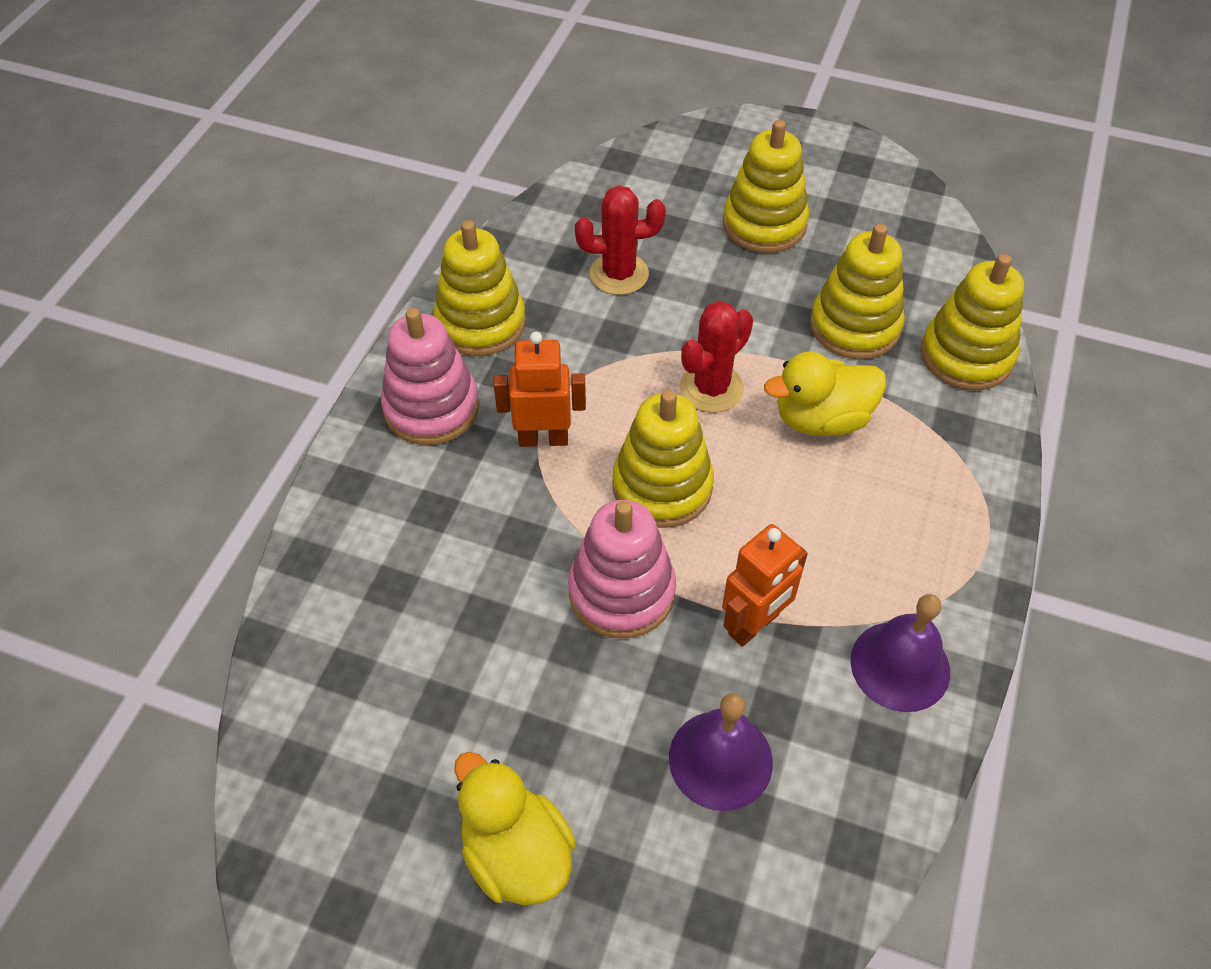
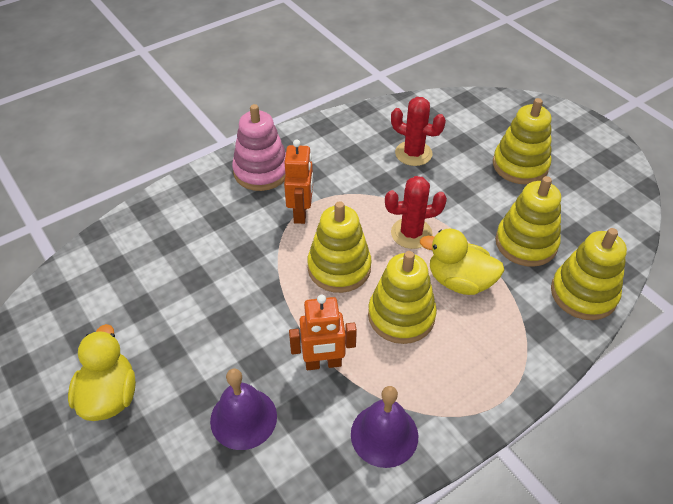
camera: 35 degrees right, 5 degrees down
(480, 323) = (321, 144): yellow stacking toy -> yellow stacking toy (401, 316)
(543, 438) = (301, 213): orange robot -> orange robot turned 60 degrees clockwise
(621, 592) = (271, 306): pink stacking toy -> none

